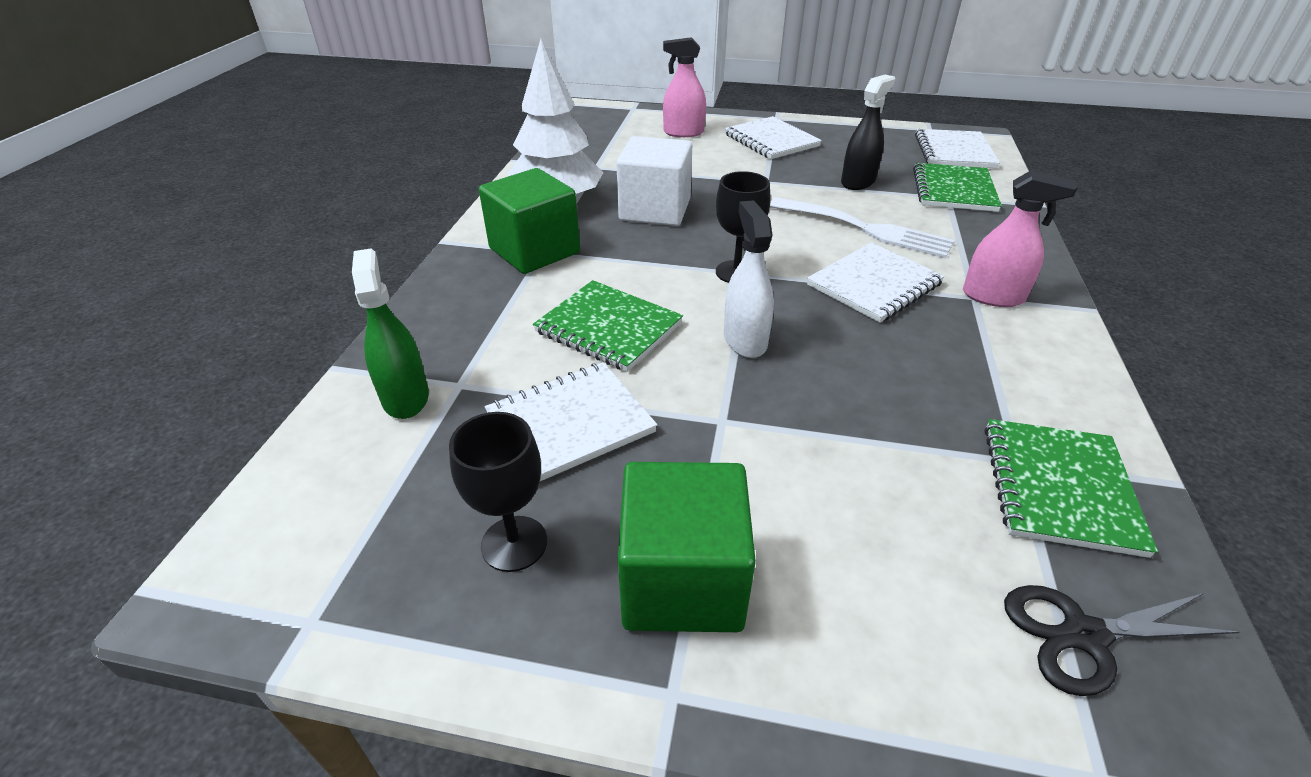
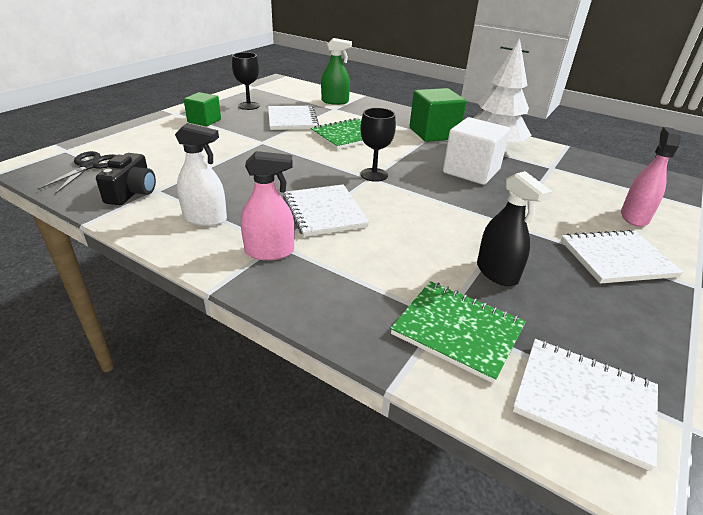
camera: 110 degrees right, 5 degrees down
(682, 580) = (204, 121): green cube -> green cube, size x0.62
(745, 340) = (309, 160): white spray bottle -> white spray bottle (205, 218)
(866, 229) = (401, 239): white fork -> none
(993, 296) = (269, 251): pink spray bottle -> pink spray bottle turned 135 degrees counterclockwise
(1059, 487) = (132, 192): green notebook -> black camera

